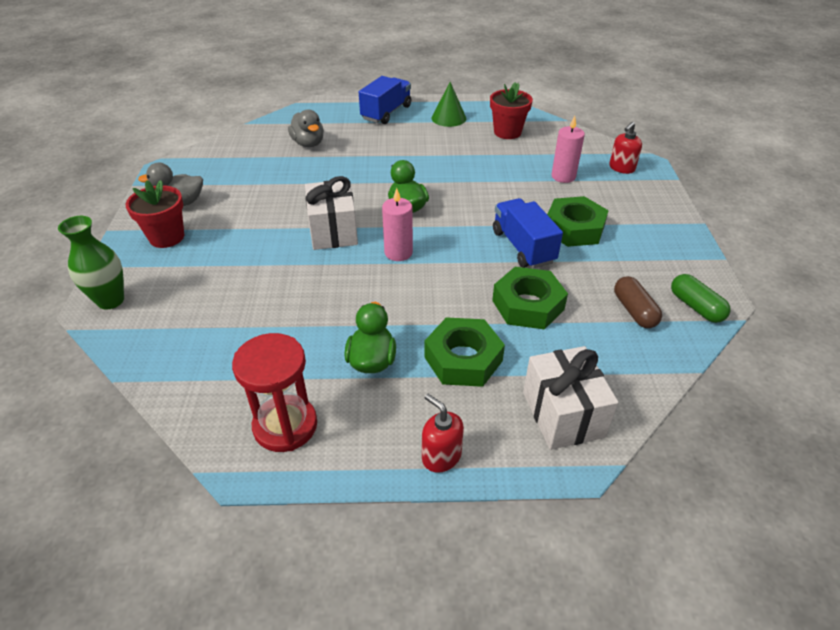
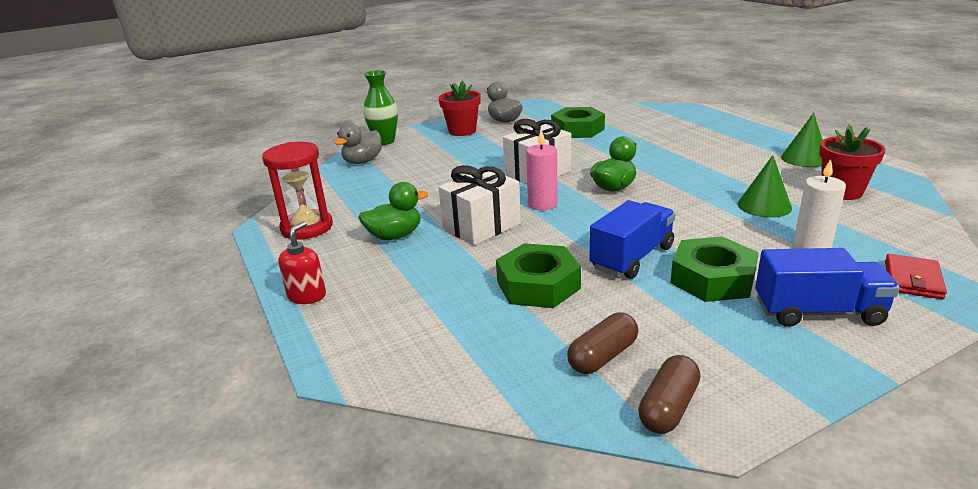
camera: 65 degrees right, 15 degrees down
(308, 143) = (644, 126): grey duck -> grey duck (363, 161)
(386, 113) = (753, 133): blue truck -> blue truck (818, 312)
(463, 359) = (429, 273): green nut -> green nut (577, 129)
(499, 165) = (764, 206): none -> green cone
(563, 176) = (812, 246): pink candle -> white candle
(563, 414) = (393, 345): white gift -> white gift (481, 226)
(621, 168) = (913, 280): red soap dispenser -> red wallet
(695, 307) = (668, 407): green capsule -> brown capsule

